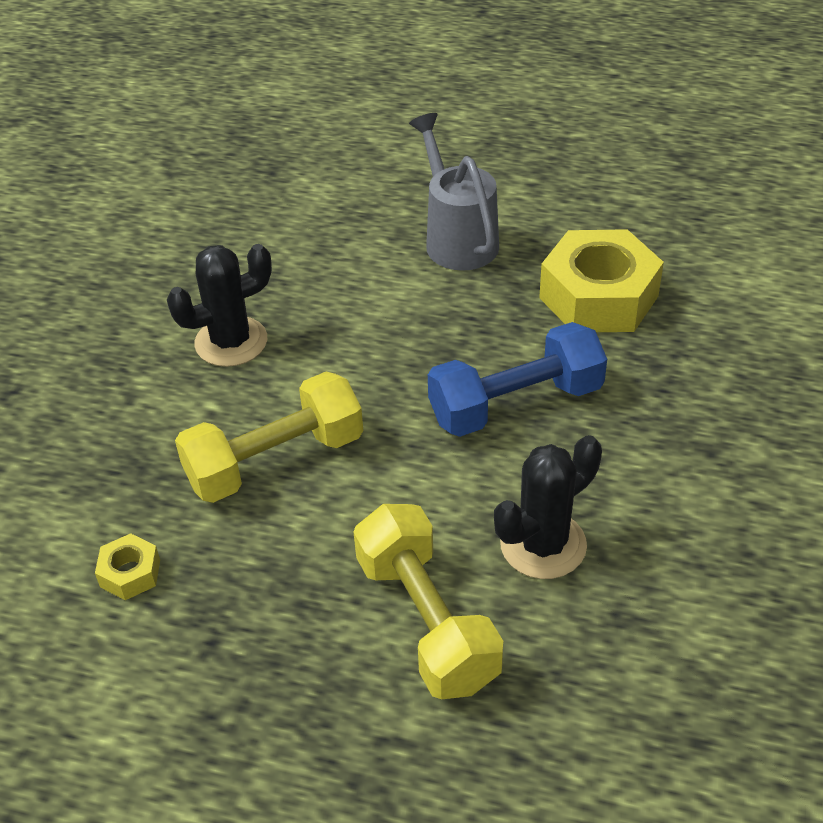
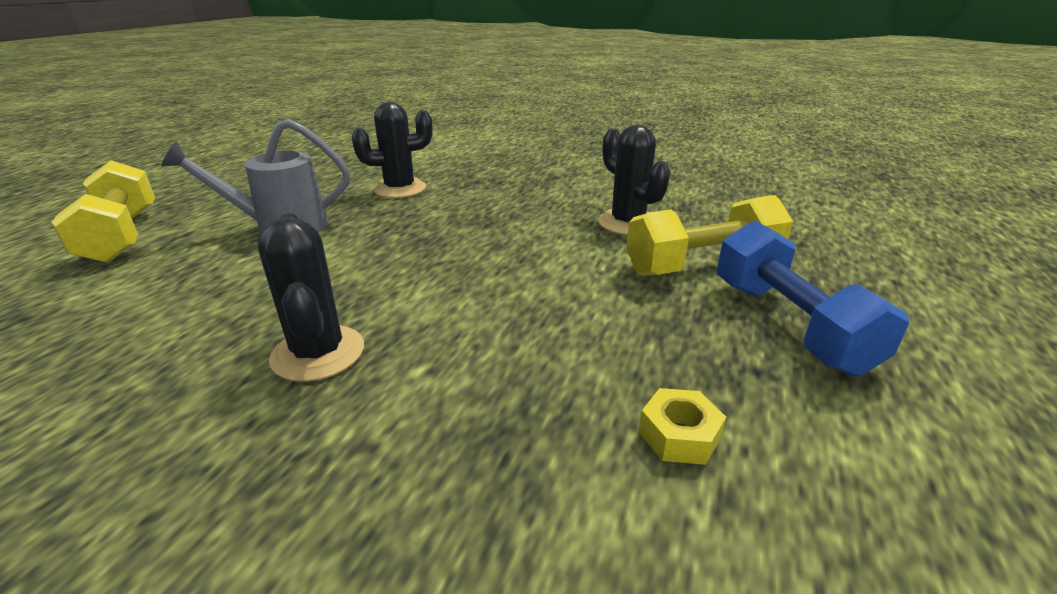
camera: 85 degrees left, 15 degrees down
(275, 460) = (520, 327): yellow dumbbell -> yellow dumbbell (121, 236)
(516, 404) = (492, 221): blue dumbbell -> blue dumbbell (789, 324)
(598, 297) = (400, 189): yellow nut -> black cactus

